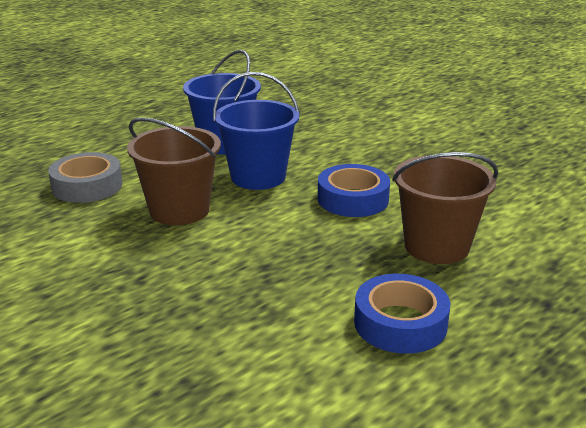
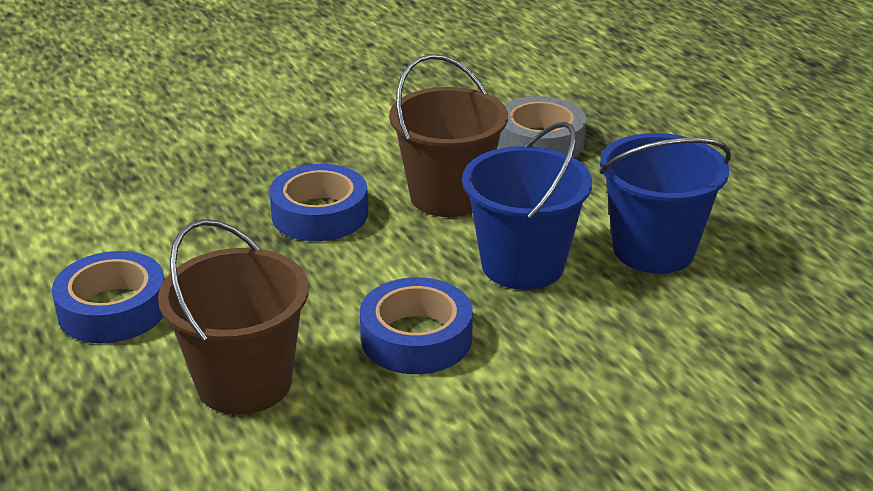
camera: 105 degrees right, 5 degrees up
(222, 258) = (320, 214): none -> blue tape

